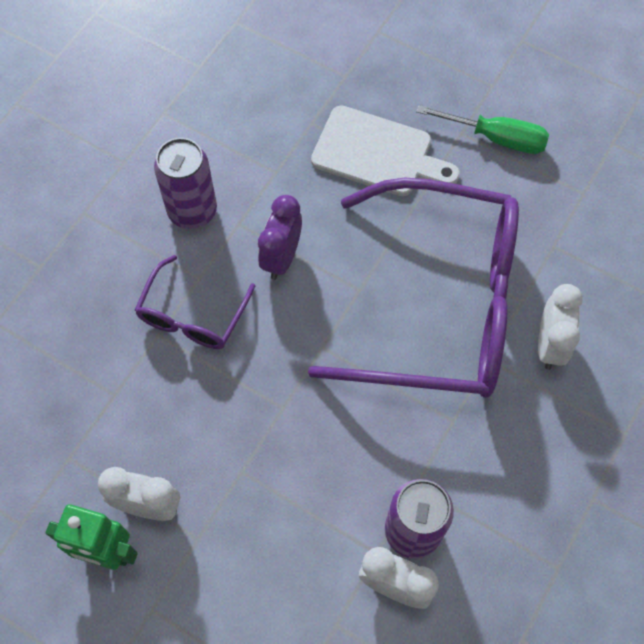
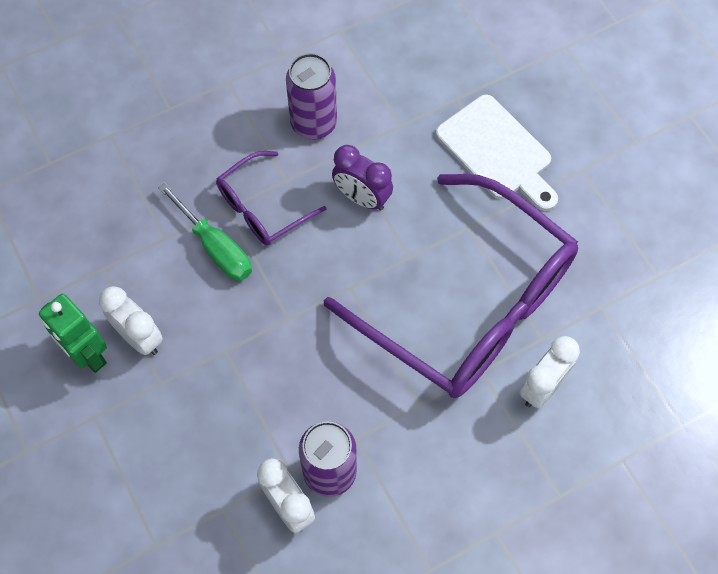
camera: 30 degrees right, 0 degrees up
(281, 257) = (362, 198): purple clock -> purple clock turned 105 degrees counterclockwise
(497, 138) = (611, 190): green screwdriver -> green screwdriver (216, 248)

